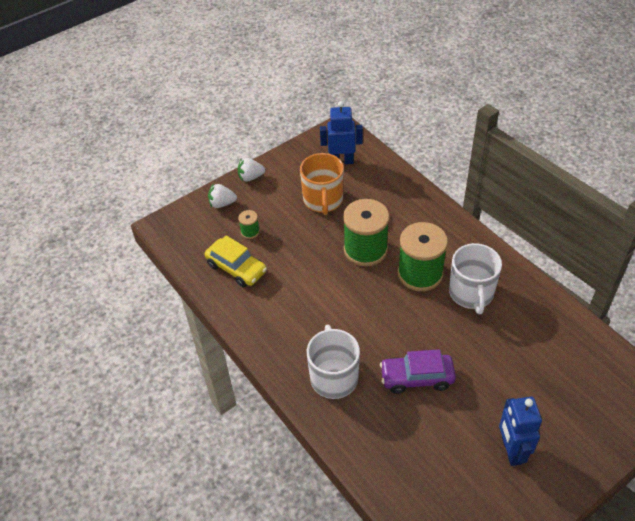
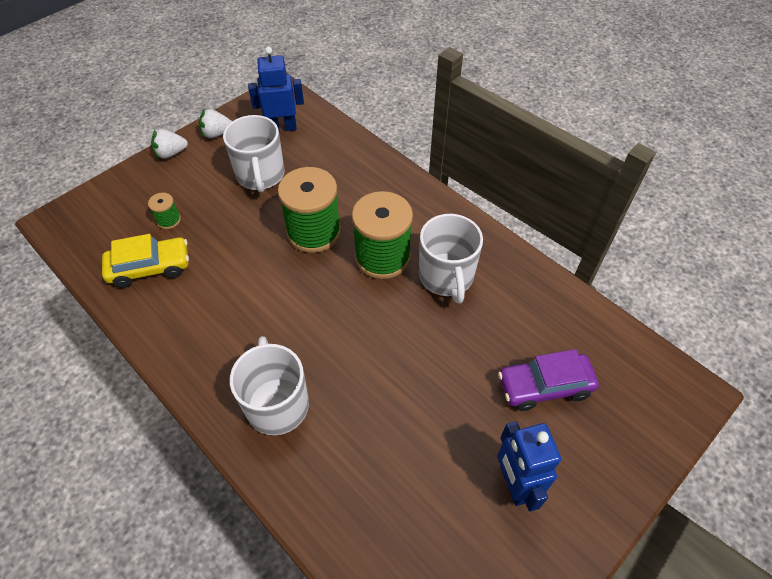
camera: 10 degrees left, 5 degrees up
(222, 204) = (134, 188): white strawberry -> white strawberry (217, 134)
(236, 268) = (150, 268): yellow car -> yellow car turned 45 degrees counterclockwise
(323, 200) = (260, 175): orange mug -> white mug
(417, 378) = (385, 394): purple car -> purple car (544, 386)

